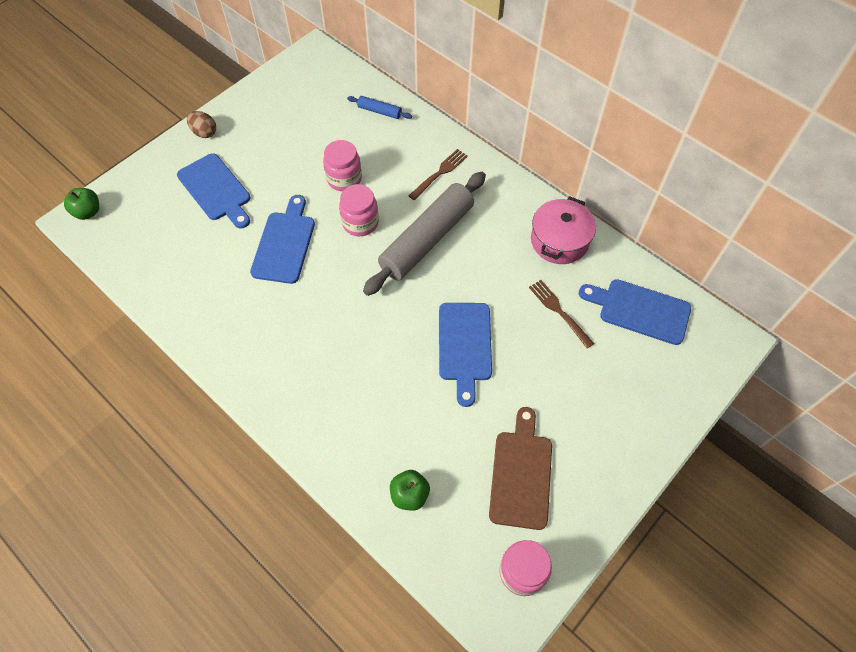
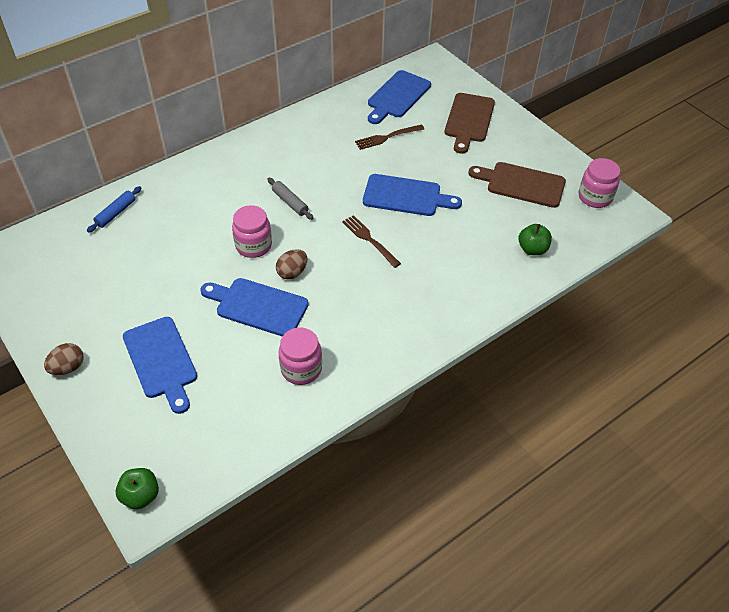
camera: 80 degrees left, 10 degrees down
(216, 190) = (161, 361): blue cutting board -> blue cutting board turned 90 degrees clockwise
(331, 262) = (292, 272): none -> brown egg
(344, 179) = (193, 251): pink jar -> pink jar (301, 369)
(427, 239) = (290, 202): grey rolling pin -> grey rolling pin, size x0.42
(439, 173) = (217, 182): brown fork -> brown fork (369, 240)
(559, 241) = (320, 124): pink pot -> none
(624, 398) = (469, 120): none -> brown cutting board

